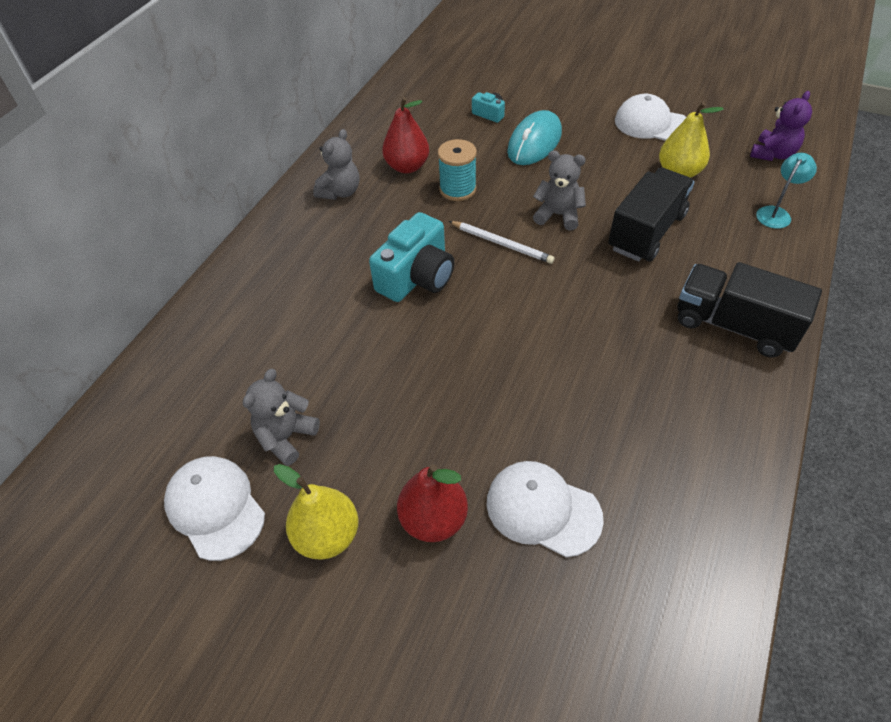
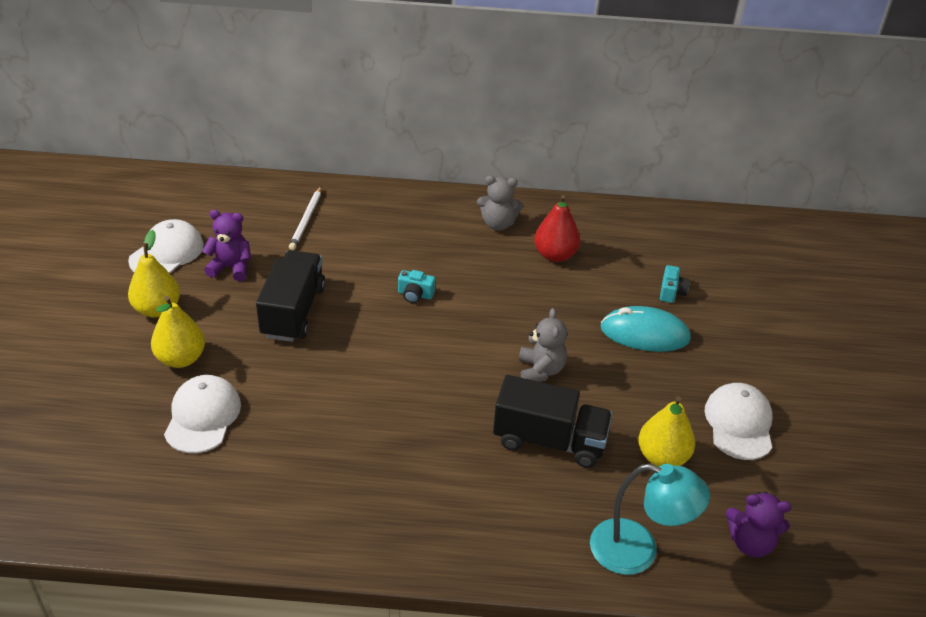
camera: 65 degrees right, 10 degrees down
(286, 437) = (231, 267): grey teddy bear -> purple teddy bear
(416, 277) = (415, 294): turquoise camera -> turquoise camera, size x0.48
(433, 519) = (181, 358): red pear -> yellow pear
(457, 189) = (541, 294): turquoise spool -> none
(502, 244) = (481, 339): white pencil -> white pencil (306, 220)
(734, 325) = (444, 523): black truck -> black truck (293, 312)
(776, 213) = (638, 551): turquoise lamp -> turquoise lamp, size x1.69

